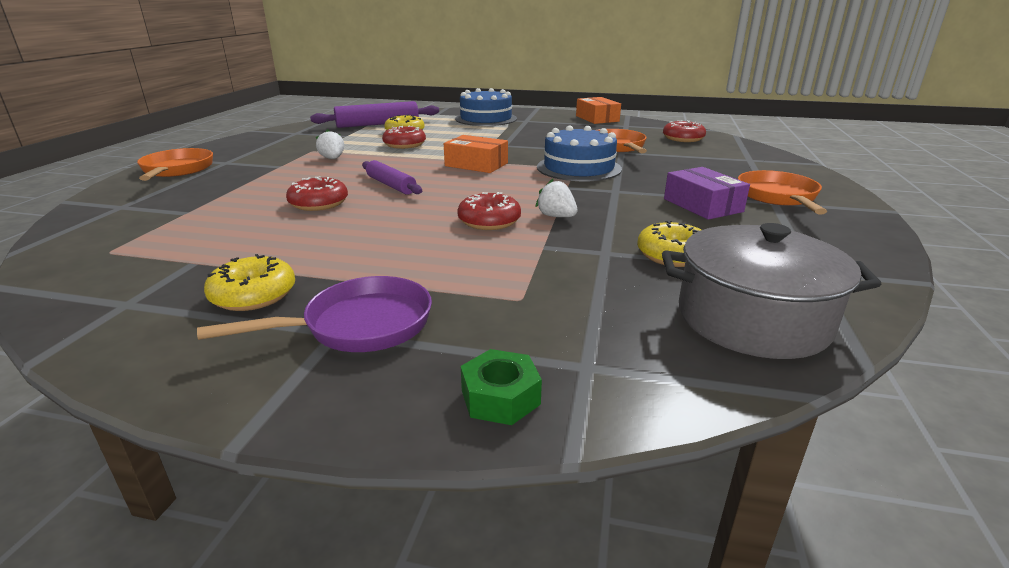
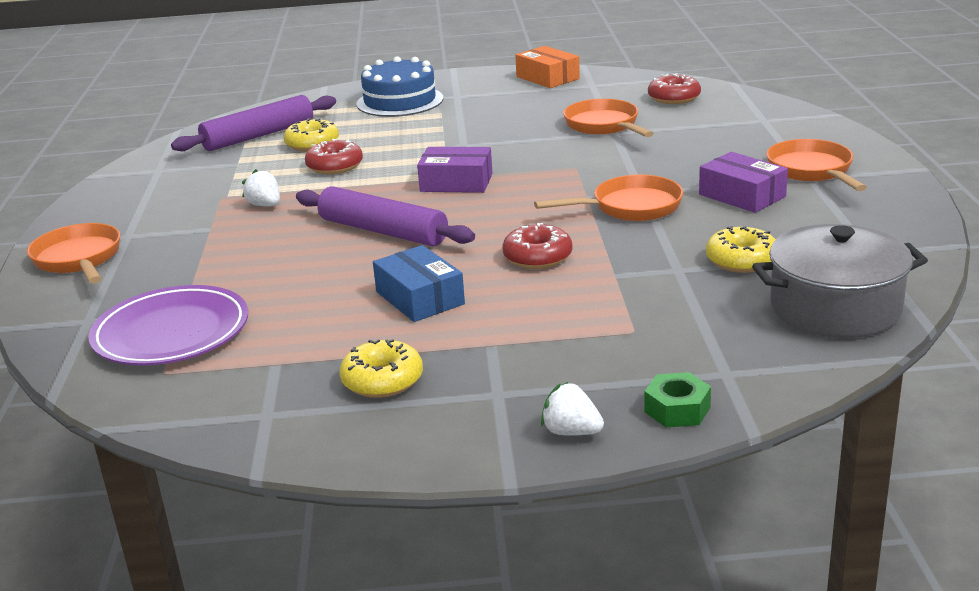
camera: 15 degrees left, 0 degrees up
(158, 225) = (171, 333): none -> purple plate
(319, 203) = (325, 271): red donut -> none
(359, 326) = (513, 384): purple pan -> none
(364, 234) = (420, 298): none -> blue box
(391, 185) = (383, 231): purple rolling pin -> purple rolling pin, size x1.60
(476, 164) = (456, 182): orange box -> purple box
(556, 216) = (603, 238): white strawberry -> white strawberry (571, 432)
(579, 168) = (581, 167): blue cake -> none
(597, 199) = (630, 207): none -> orange pan

